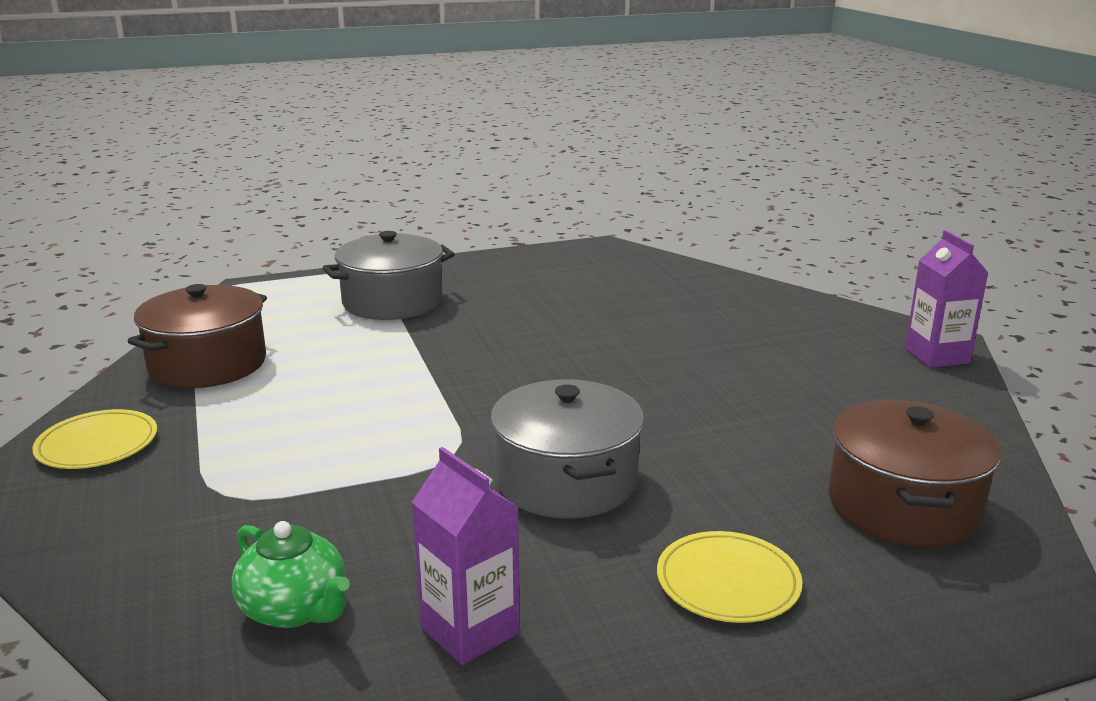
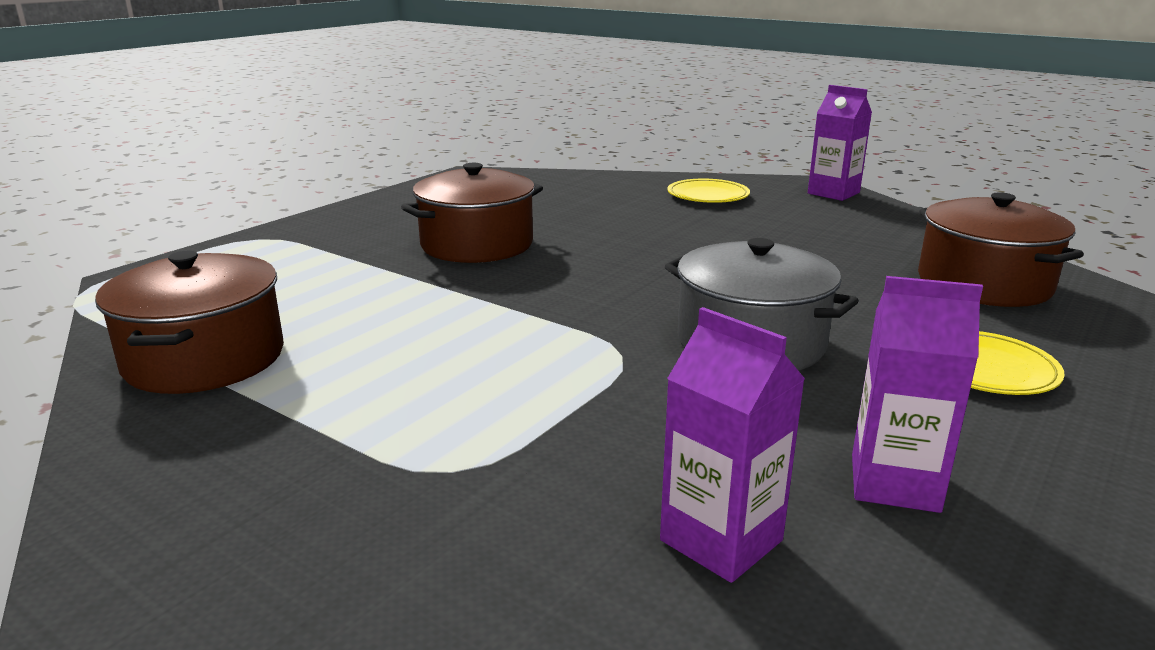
camera: 35 degrees left, 0 degrees up
(97, 444) = (186, 483): yellow plate -> yellow plate (708, 195)
(295, 609) = (721, 540): green teapot -> purple carton
(392, 302) = (335, 253): grey pot -> none
(501, 322) = (477, 244): none -> brown pot

